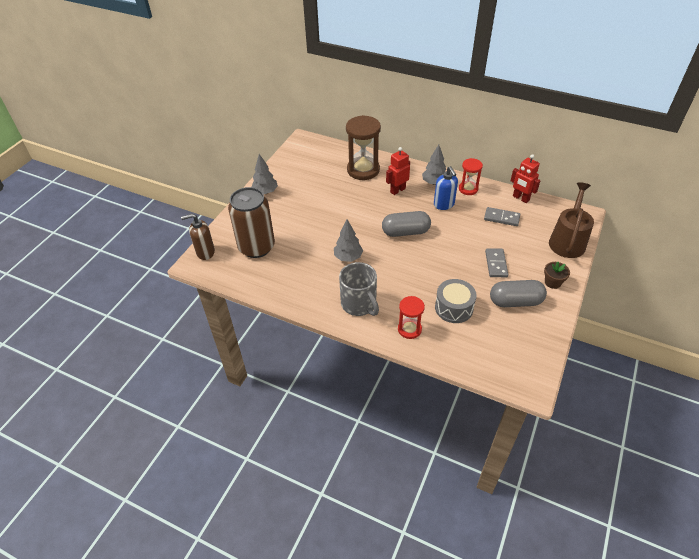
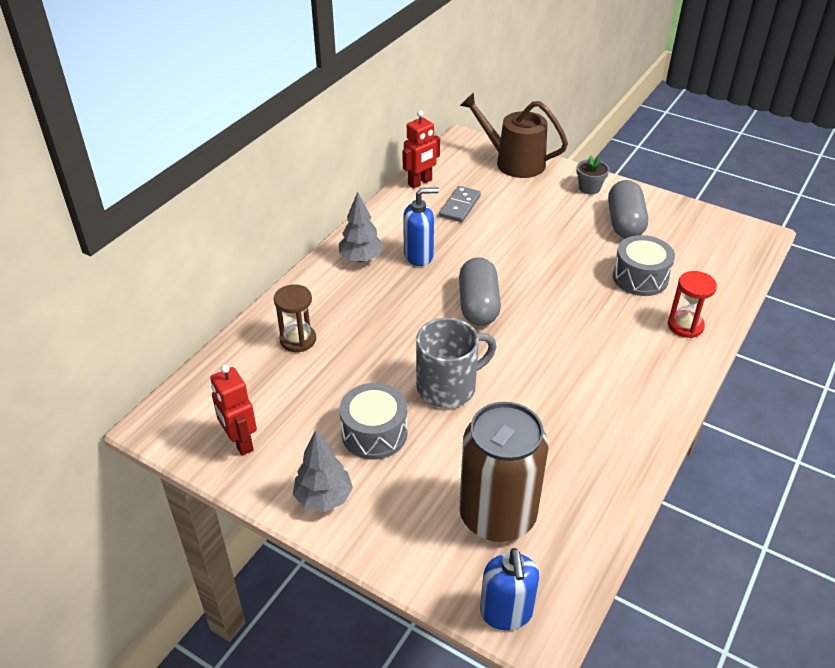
camera: 85 degrees left, 5 degrees down
(205, 252) = (506, 613): brown soap dispenser -> blue soap dispenser
(304, 202) = (374, 433): none -> grey drum
(348, 257) = (534, 380): grey tree -> none
(359, 304) = (641, 375): grey mug -> grey mug (448, 387)
(363, 170) = (298, 340): brown hourglass -> brown hourglass, size x0.57
(397, 190) = (369, 302): red robot -> red robot (240, 442)
(468, 189) = (386, 226): red hourglass -> none
(496, 264) = (555, 227): grey domino -> none
(552, 282) = (589, 188): brown flower pot -> grey flower pot

